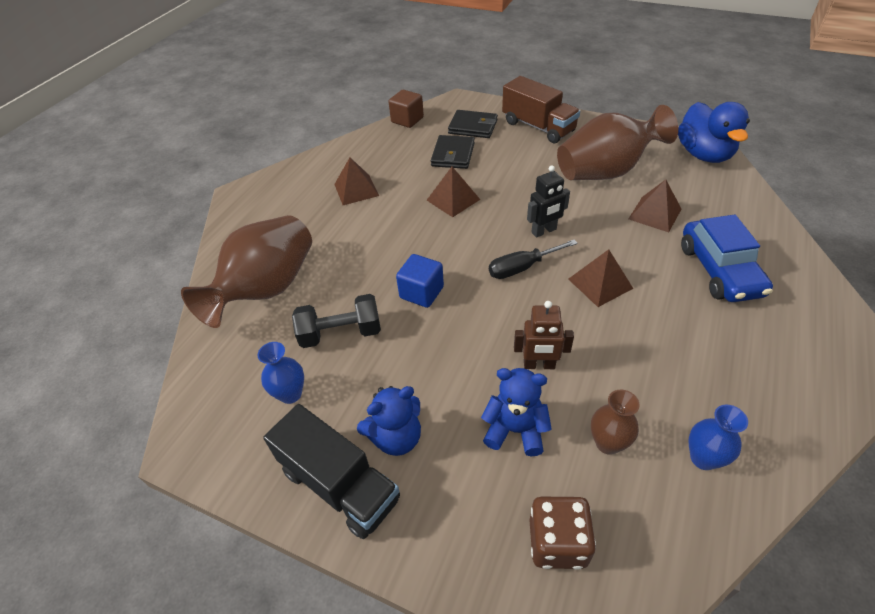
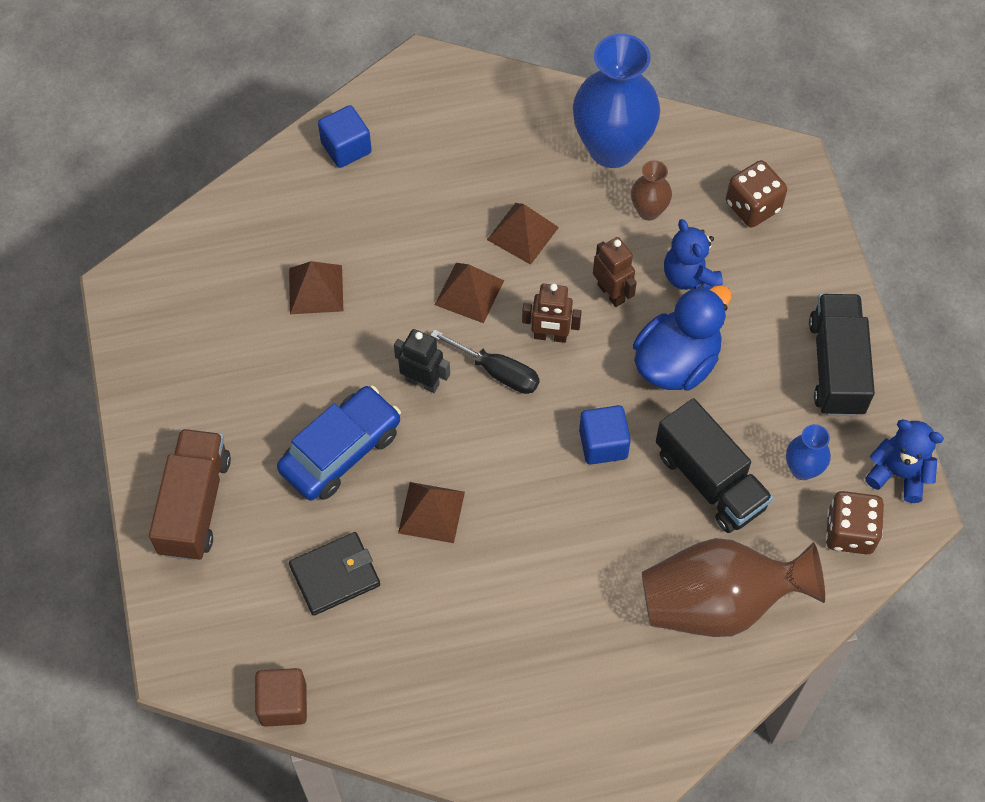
camera: 130 degrees left, 15 degrees up
(221, 390) = (849, 532): none -> brown dice
(341, 333) = (710, 480): black dumbbell -> black truck
(356, 190) = (492, 645): brown pyramid -> brown pyramid (523, 233)
(396, 437) = (767, 355): blue teddy bear -> blue teddy bear (898, 474)
(473, 127) = (246, 594): black wallet -> none
(528, 308) = (550, 336): none -> brown robot
(606, 172) = (259, 372): brown vase -> none
(703, 154) = (152, 284): blue duck -> blue duck (676, 362)
(703, 458) = (612, 148): blue vase -> blue vase, size x2.13
(719, 270) = (376, 202): blue car -> blue car (341, 451)
(788, 276) = (346, 148): none -> blue cube

